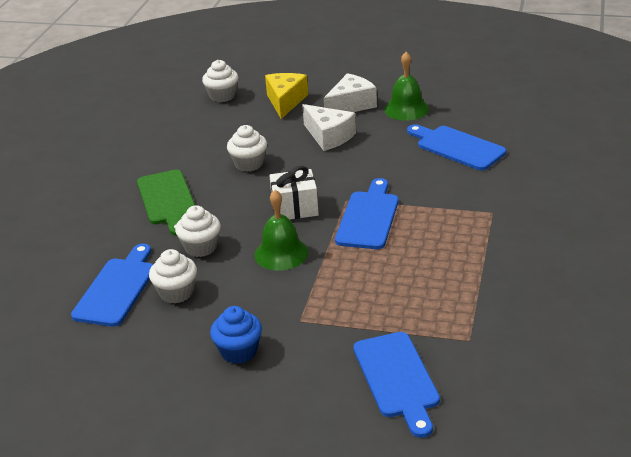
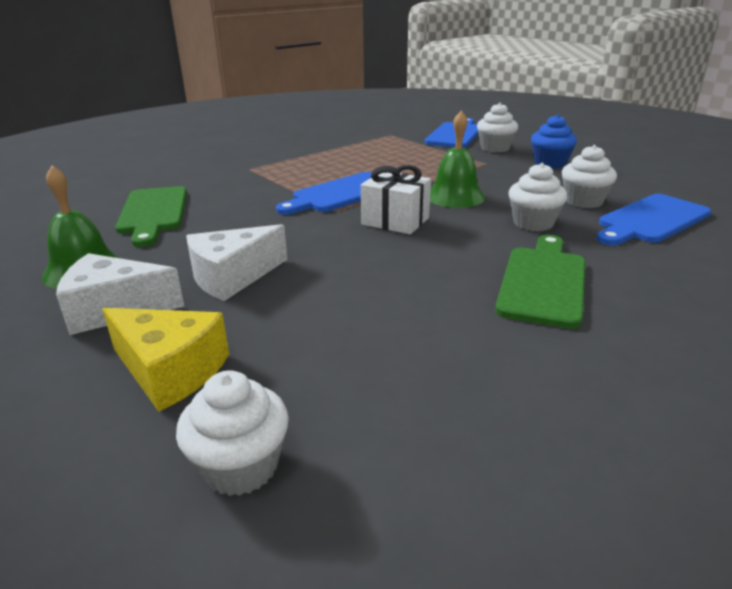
camera: 145 degrees left, 5 degrees down
(249, 164) = (383, 285): white cupcake -> white cupcake (495, 148)
(285, 101) = (170, 371): yellow cheese -> yellow cheese turned 105 degrees counterclockwise
(329, 136) = (232, 277): white cheese -> white cheese turned 120 degrees counterclockwise
(457, 147) = (153, 213): blue cutting board -> green cutting board

